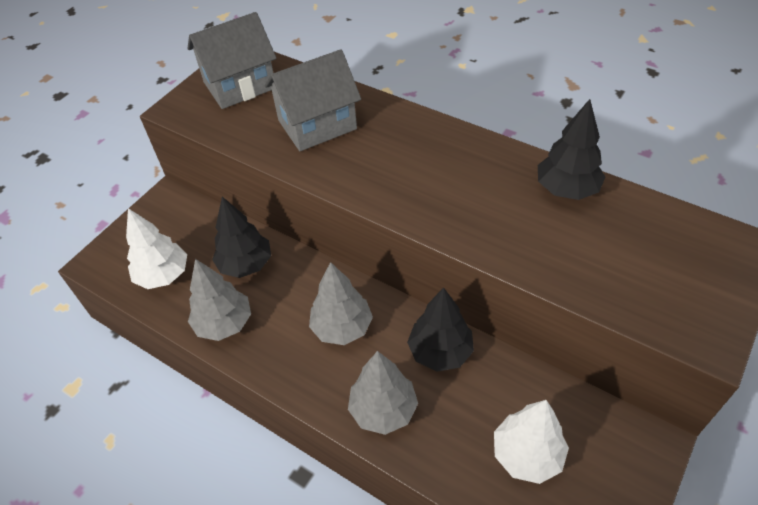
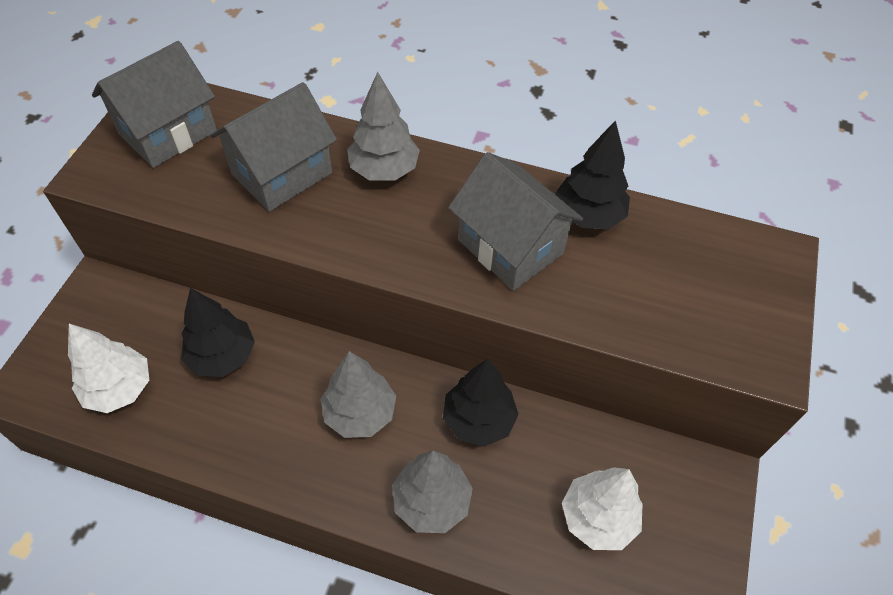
camera: 20 degrees left, 5 degrees up
(224, 323) = (215, 436): grey tree -> grey tree (384, 170)
(490, 205) = (510, 247): none -> grey house

